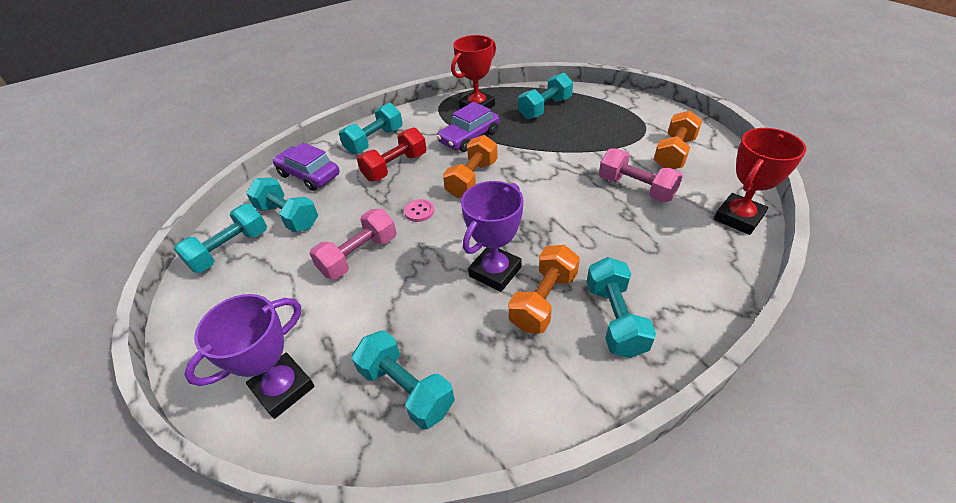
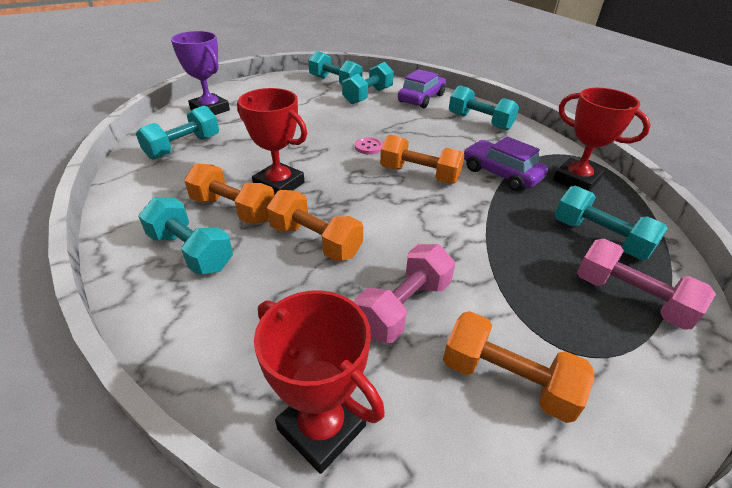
camera: 85 degrees right, 5 degrees down
(359, 256) = (317, 124): pink dumbbell -> pink dumbbell (630, 298)
(395, 167) = (437, 133): red dumbbell -> none
(495, 272) = (279, 185): purple trophy -> red trophy
(579, 236) = (315, 241): none -> orange dumbbell
(614, 318) = (191, 251): turquoise dumbbell -> turquoise dumbbell turned 45 degrees clockwise

